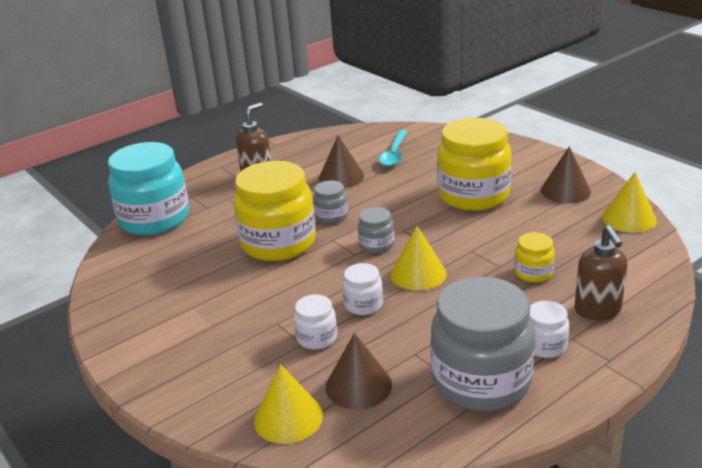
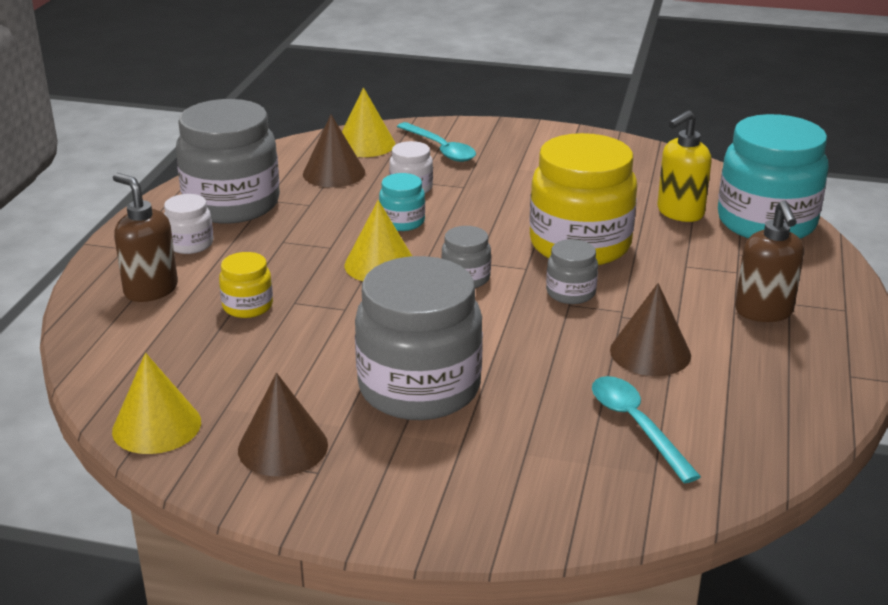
camera: 140 degrees right, 0 degrees up
(185, 243) = (679, 213): none -> yellow soap dispenser
(235, 378) = (440, 149): none -> turquoise spoon
(363, 305) = (402, 222): white jar -> turquoise jar
(473, 195) = (419, 388): yellow jar -> grey jar

